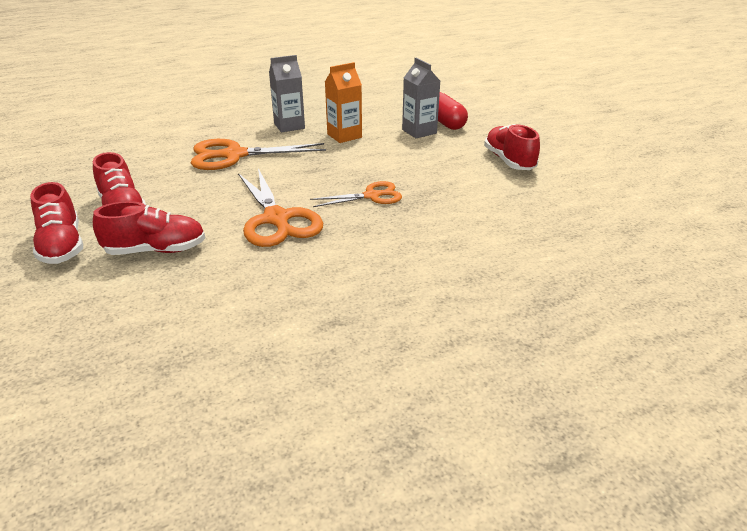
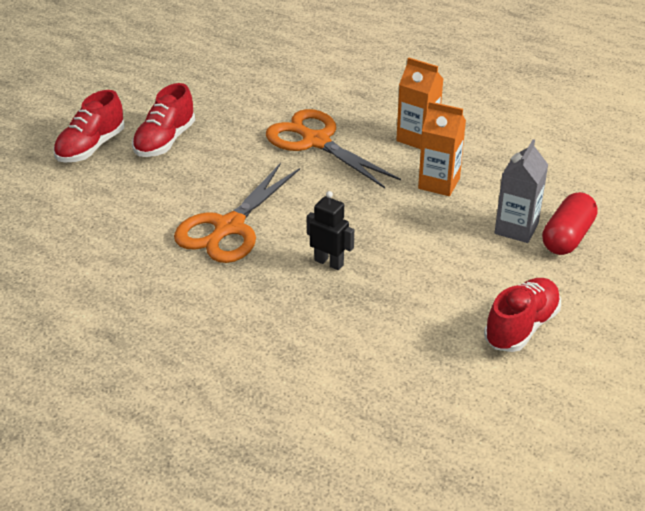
camera: 55 degrees right, 5 degrees up
(156, 250) = (124, 193): red shoe -> none
(289, 126) = (417, 138): grey carton -> orange carton
(372, 196) = (329, 262): orange scissors -> black robot

